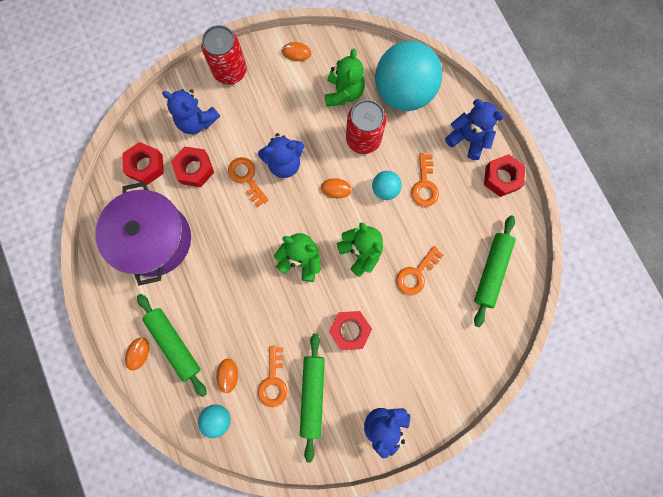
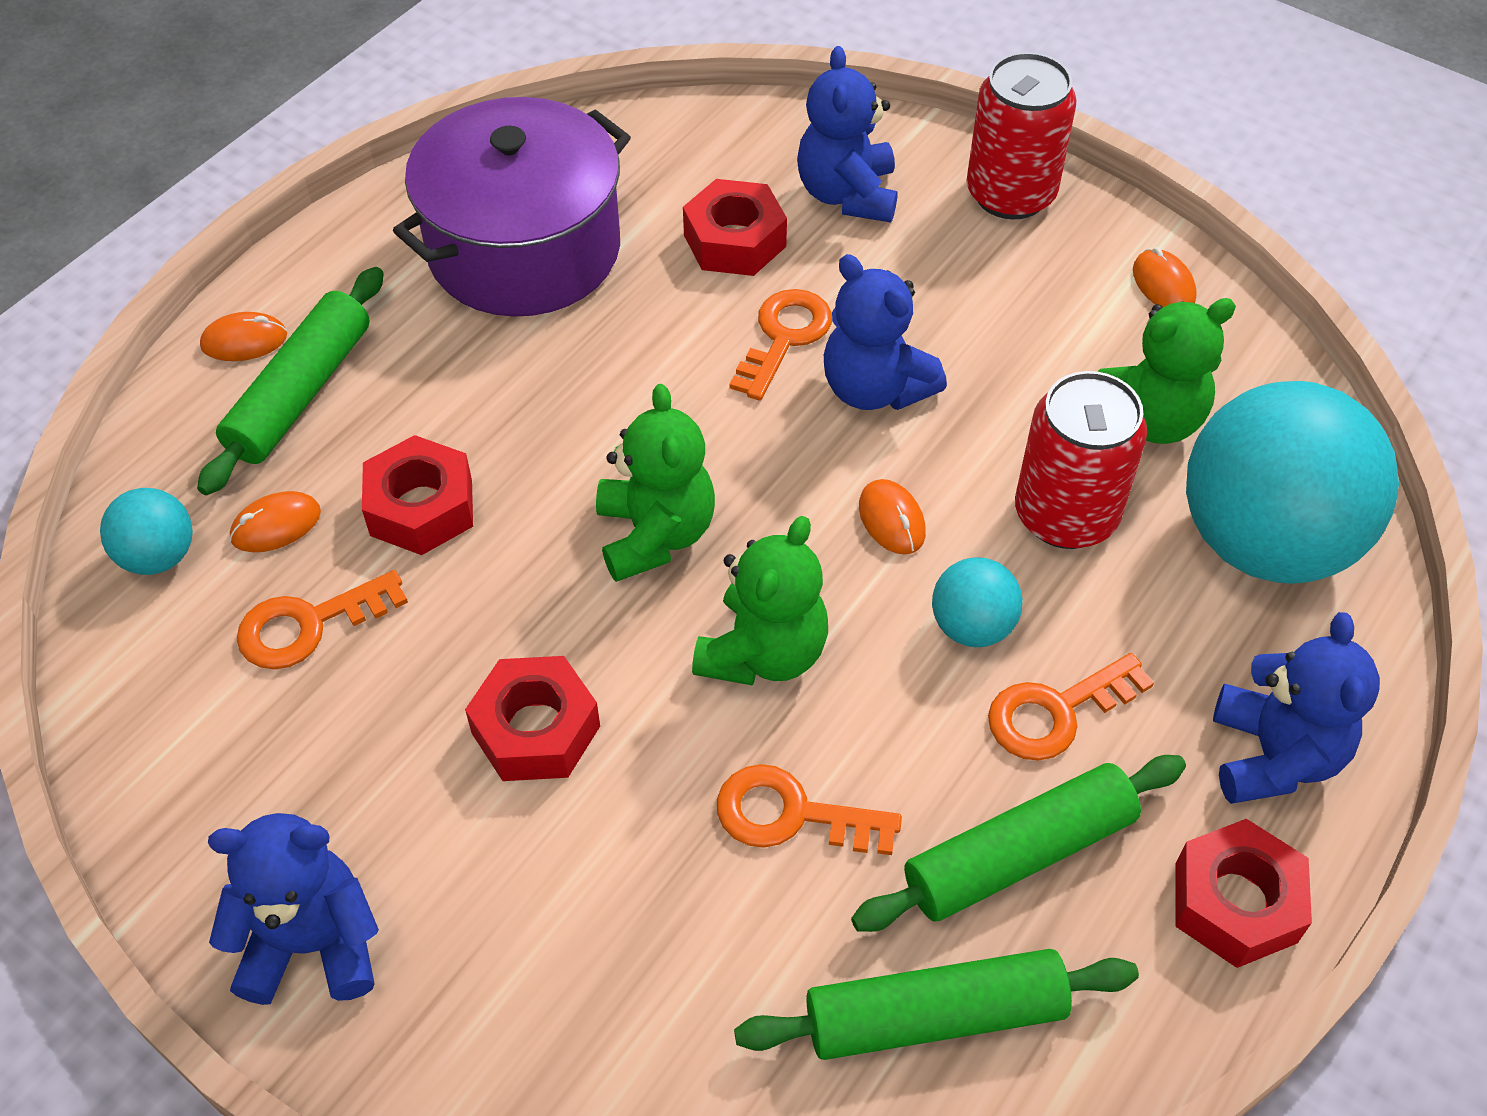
camera: 60 degrees right, 25 degrees down
(145, 166) = (680, 162): red nut -> red nut (421, 507)
(312, 395) = (315, 728): green rolling pin -> green rolling pin (1019, 855)

